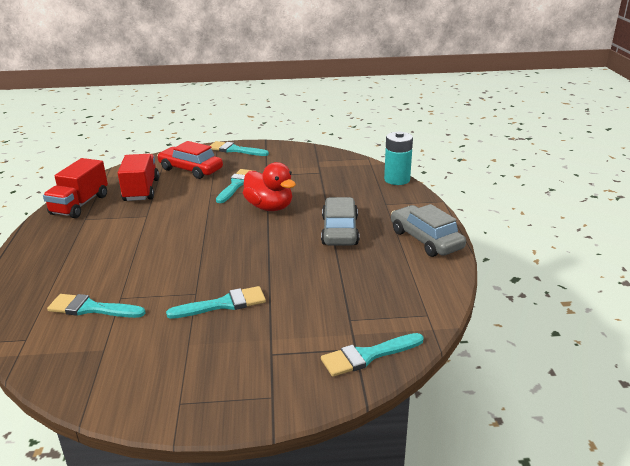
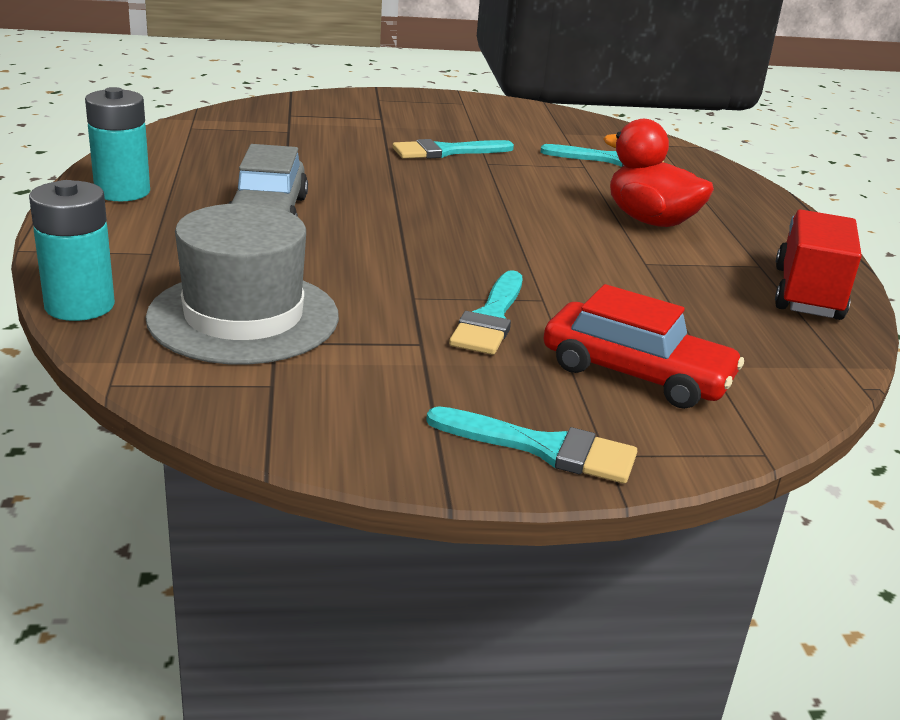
camera: 175 degrees right, 0 degrees up
(141, 190) = (710, 319): red truck -> none
(269, 207) = (402, 261): red duck -> red duck (650, 221)
(334, 179) = (243, 317): none -> grey hat
(367, 356) = (278, 110): turquoise brush -> none
(426, 240) = (122, 192): grey car -> turquoise battery

